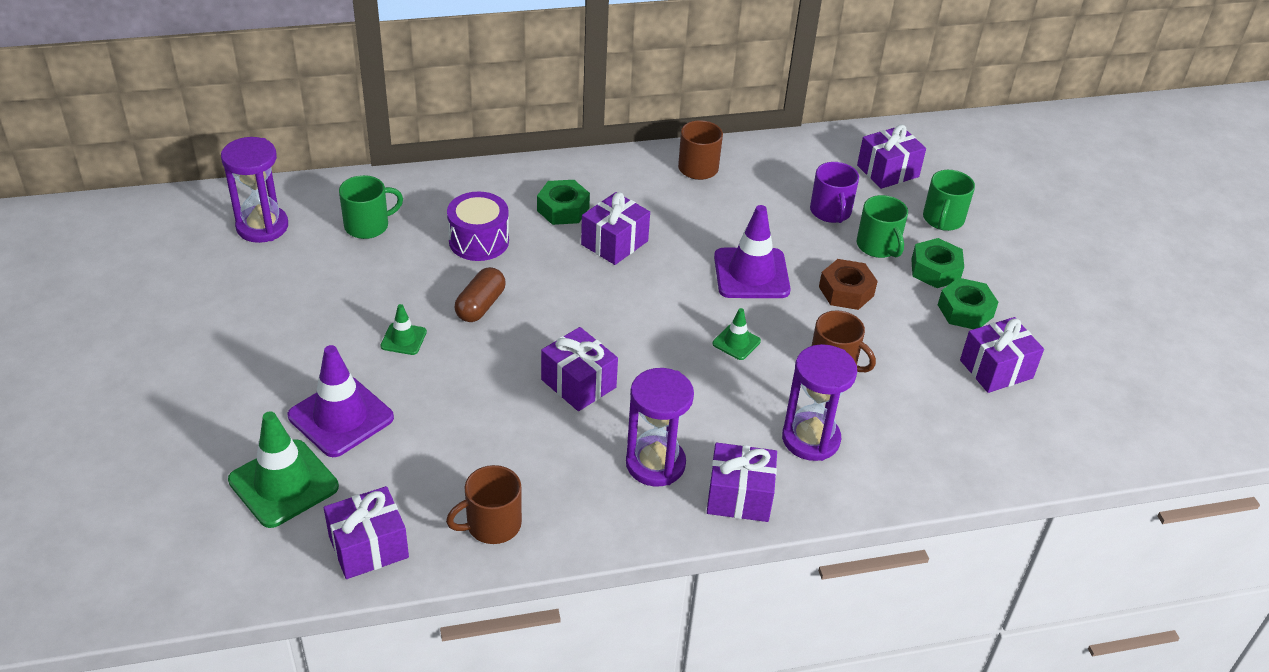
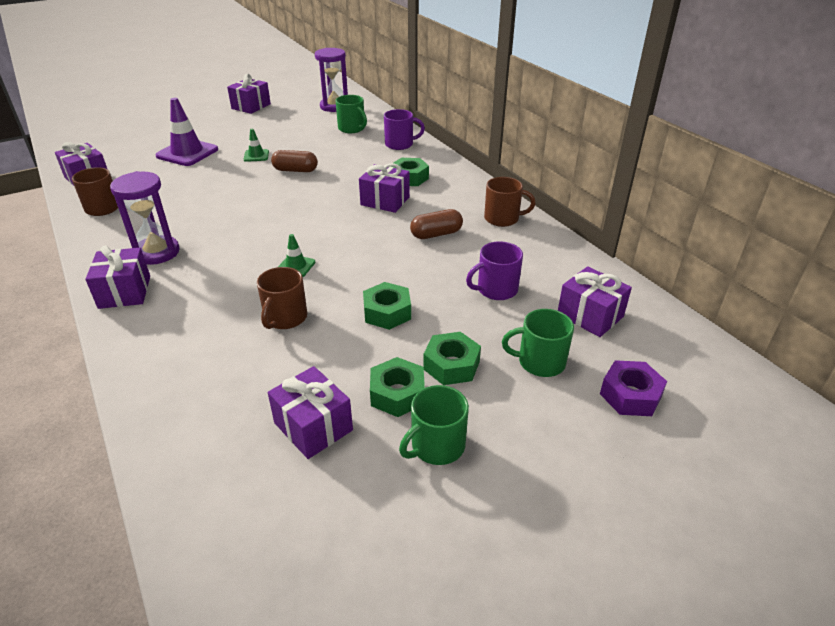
camera: 75 degrees right, 5 degrees down
(283, 484) = (135, 150): green traffic cone -> none
(455, 193) = (400, 144): none -> purple mug
(479, 241) = (357, 159): purple drum -> none
(578, 383) = (232, 213): purple gift -> purple gift (251, 106)
(711, 222) = (436, 234): none -> brown capsule
(751, 274) = (383, 261): purple traffic cone -> none
(810, 439) = (191, 317): purple hourglass -> none
(846, 291) = (387, 312): brown nut -> green nut
(878, 246) = (465, 323): green mug -> green mug (436, 446)
(992, 188) = (630, 395): none -> purple nut

